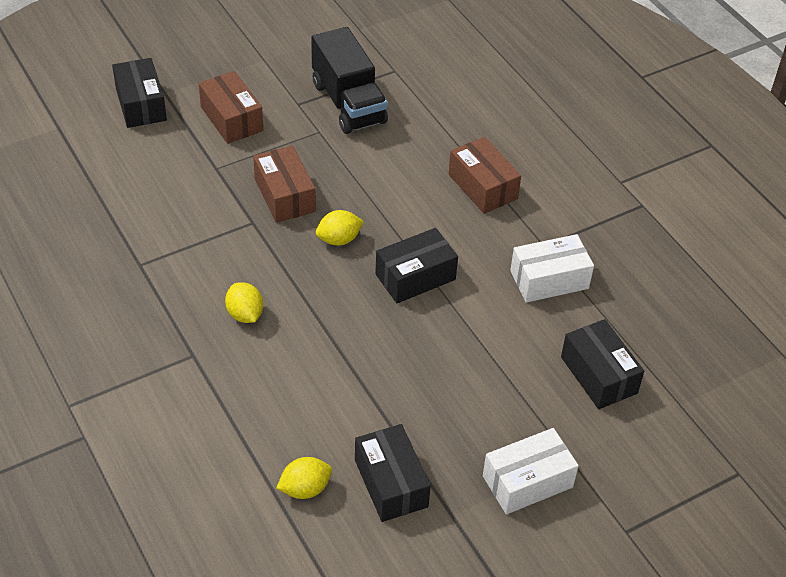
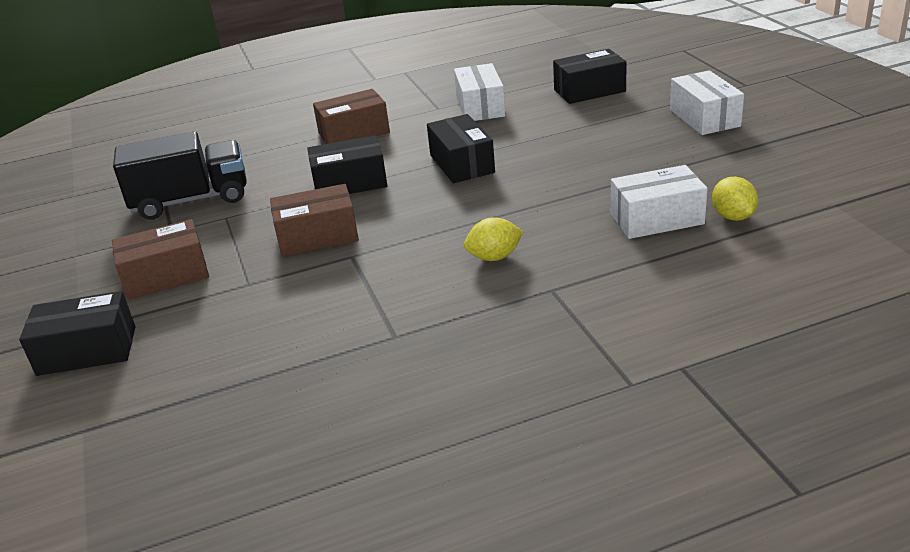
camera: 75 degrees left, 15 degrees down
(303, 429) = (656, 219): none -> white box
(339, 239) = (398, 203): yellow lemon -> none
(391, 483) = (717, 174): black box -> black box (350, 183)

